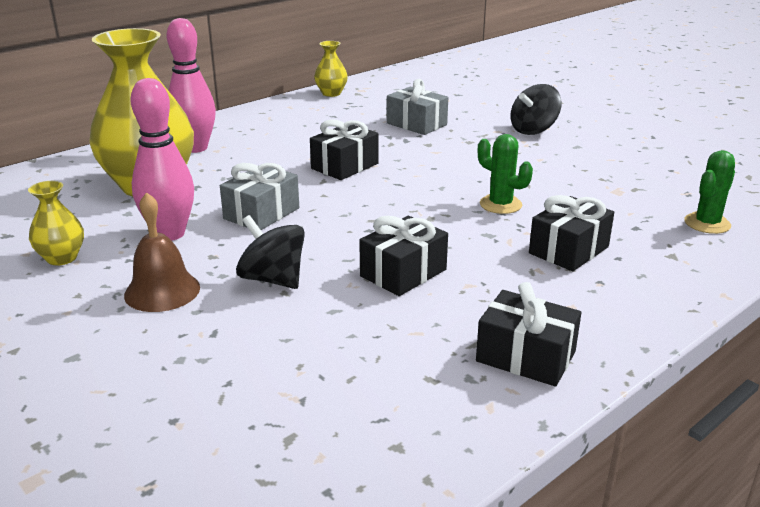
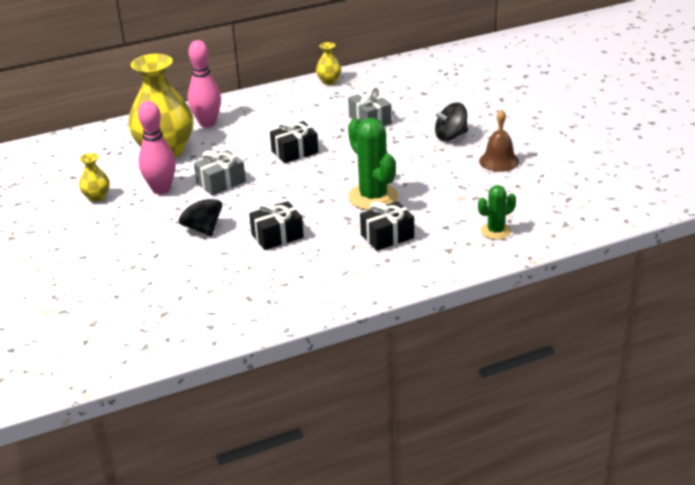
camera: 20 degrees right, 5 degrees up
(162, 291) = (141, 226): brown bell -> brown bell (499, 161)
(500, 204) = (373, 197): green cactus -> green cactus, size x1.75
(525, 357) = (306, 295): black gift -> none

